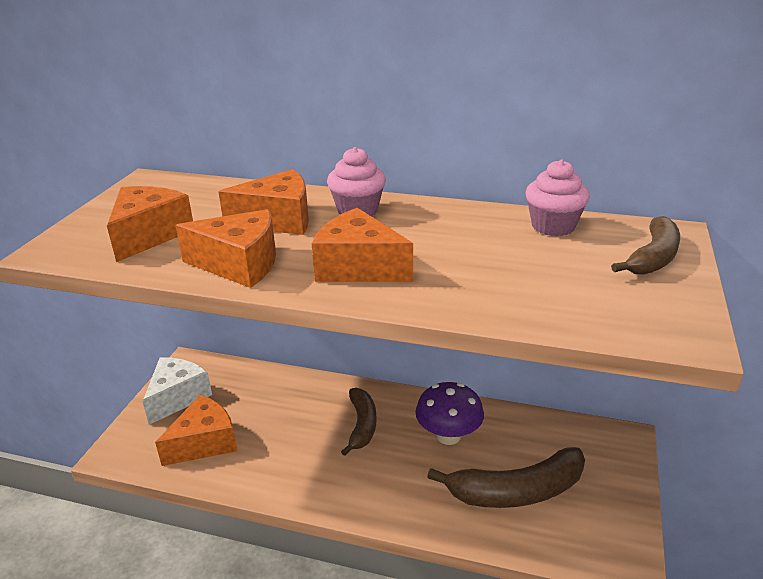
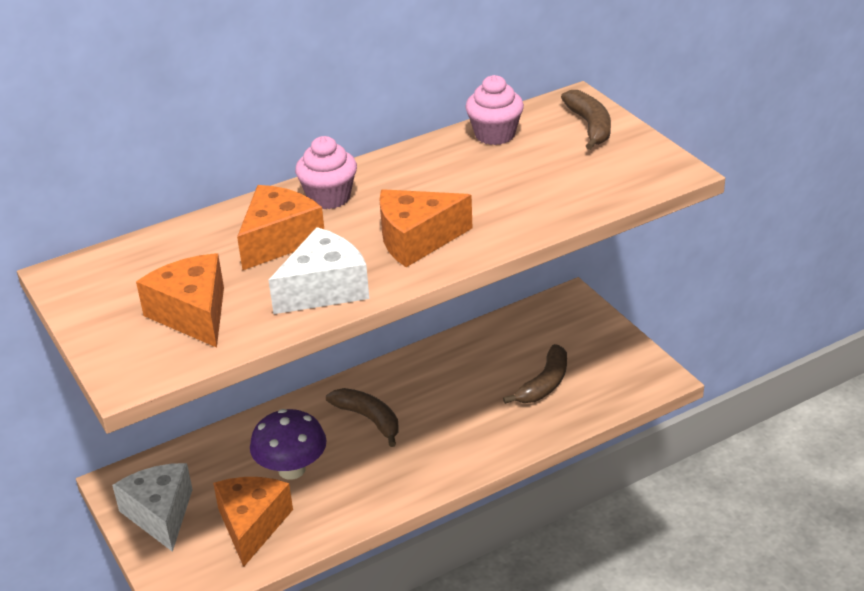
camera: 45 degrees left, 5 degrees up
(240, 264) = (324, 289): orange cheese -> white cheese
(448, 436) = (448, 380): purple mushroom -> purple mushroom (291, 469)
(516, 491) = (544, 384): brown banana -> brown banana, size x0.64

